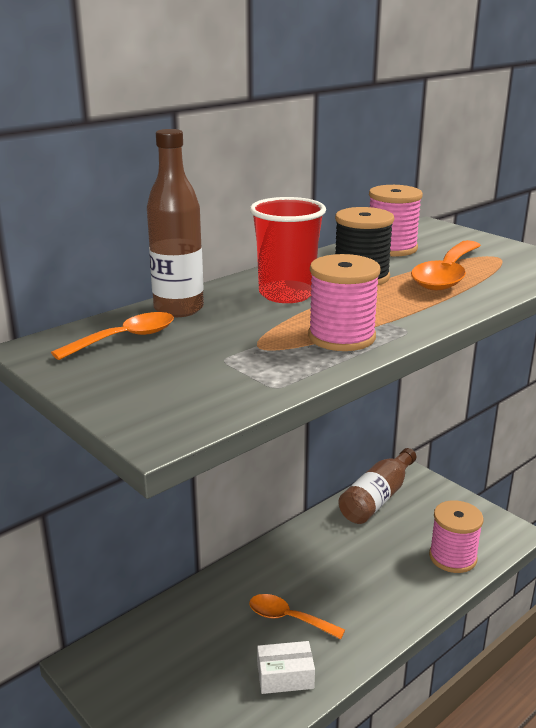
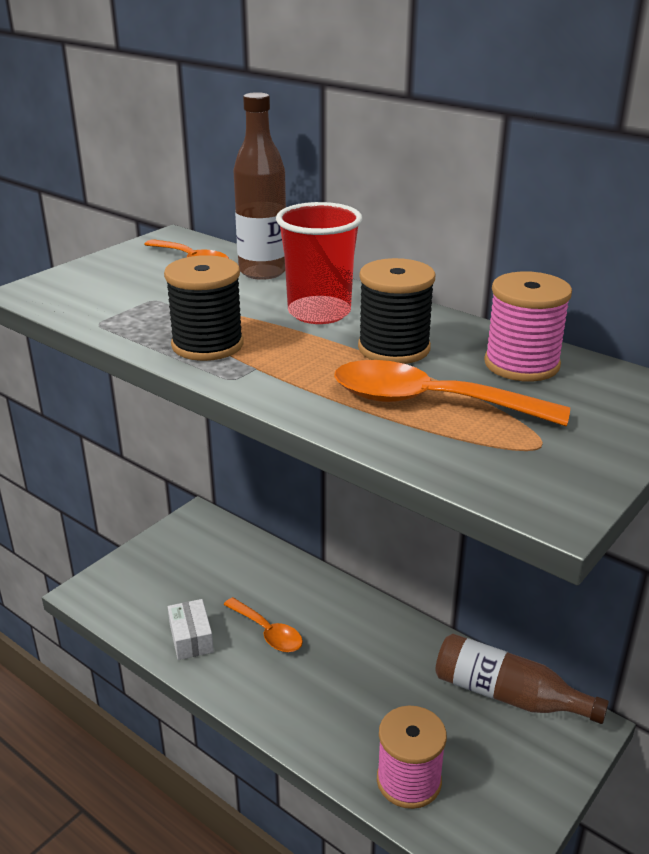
camera: 80 degrees right, 5 degrees up
(288, 618) = (267, 632): orange spoon -> orange spoon turned 120 degrees clockwise
(341, 337) = (207, 345): pink spool -> black spool

